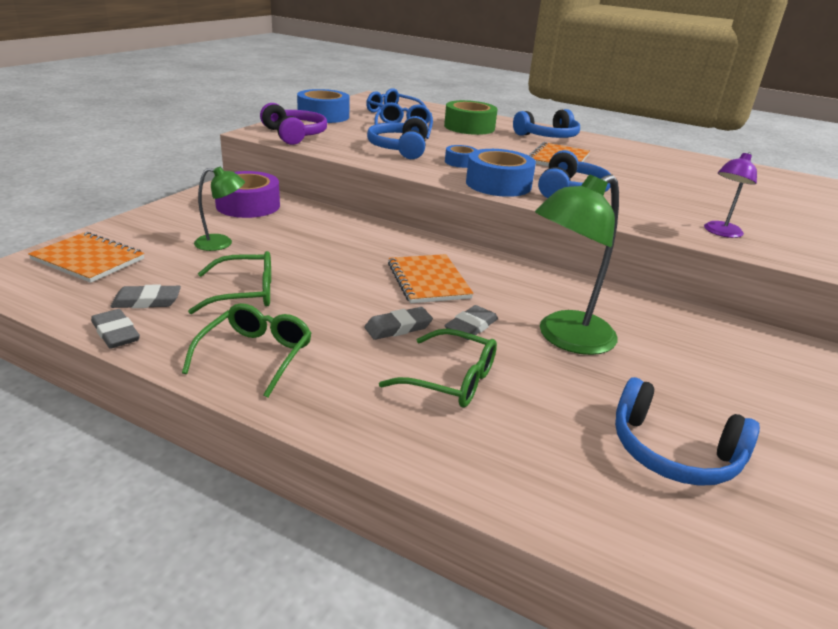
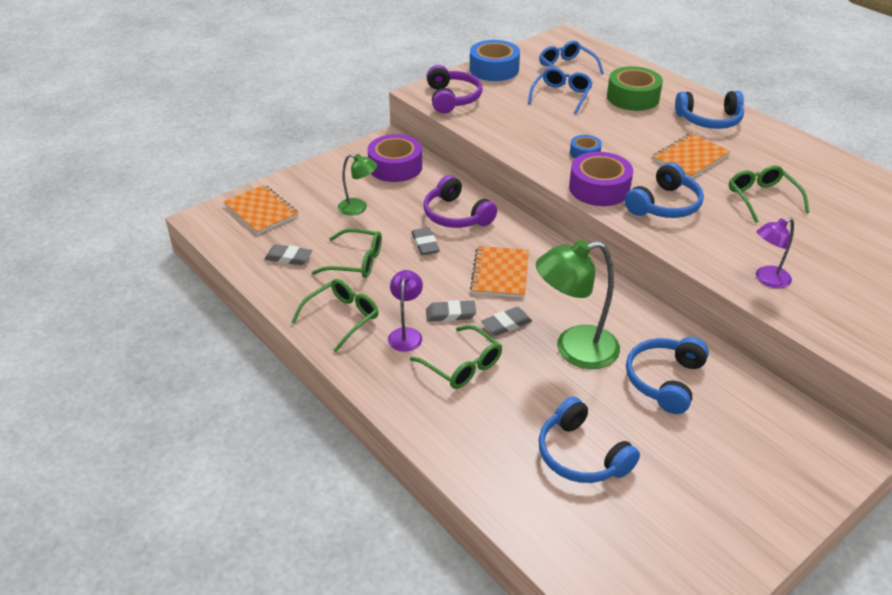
camera: 25 degrees right, 10 degrees up
(116, 333) = (262, 282): grey eraser -> grey eraser (425, 244)
(343, 237) = (456, 215): none -> purple headphones
(355, 358) = (406, 334): none -> purple lamp
(400, 148) = (539, 127): blue headphones -> blue headphones (665, 380)
(498, 184) = (599, 188): blue tape -> purple tape
(647, 179) = (762, 198): none -> green glasses

